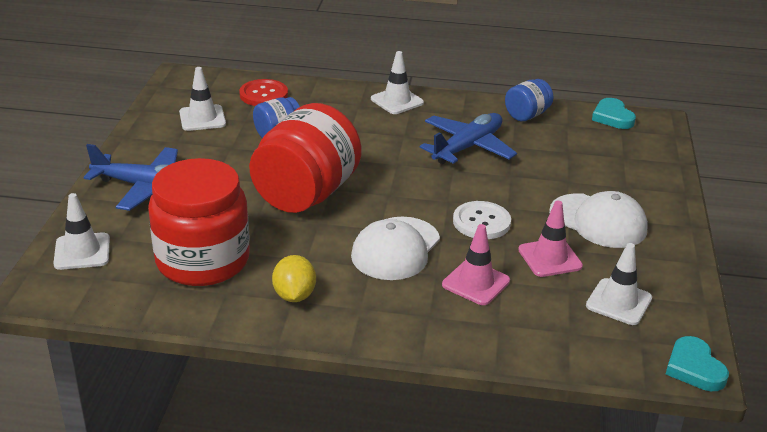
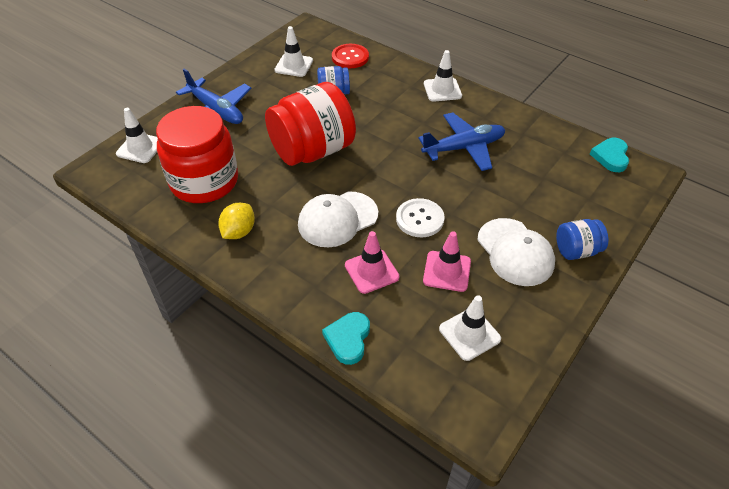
camera: 30 degrees right, 15 degrees up
(527, 115) = (536, 133): blue jar -> blue jar (576, 250)
(694, 368) = (481, 423): turquoise heart -> turquoise heart (348, 339)

